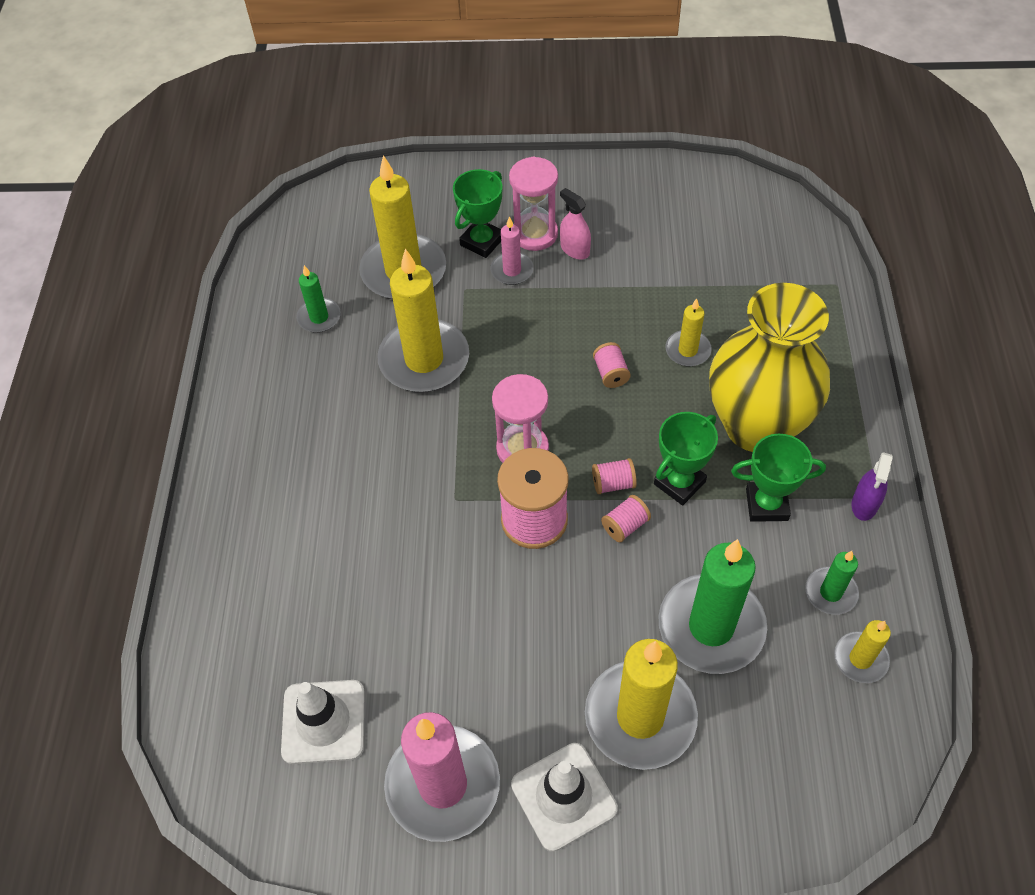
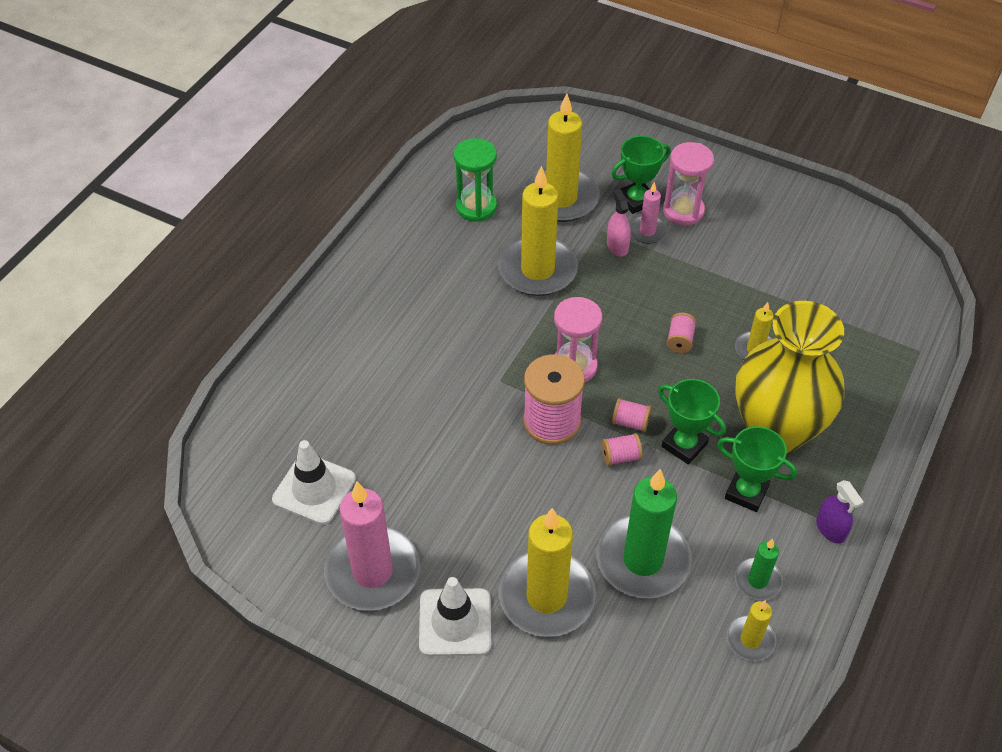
camera: 25 degrees right, 5 degrees down
(319, 317) = (476, 207): green candle -> green hourglass
(575, 249) = (709, 235): pink spray bottle -> pink spray bottle (617, 246)
(679, 483) = (684, 445): green trophy -> green trophy turned 60 degrees clockwise
(864, 504) = (830, 529): purple spray bottle -> purple spray bottle turned 75 degrees counterclockwise

